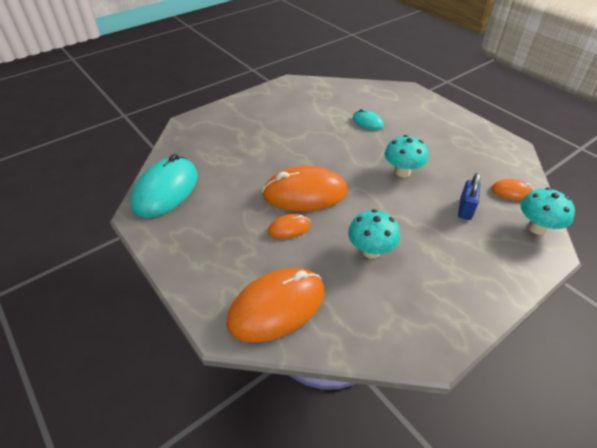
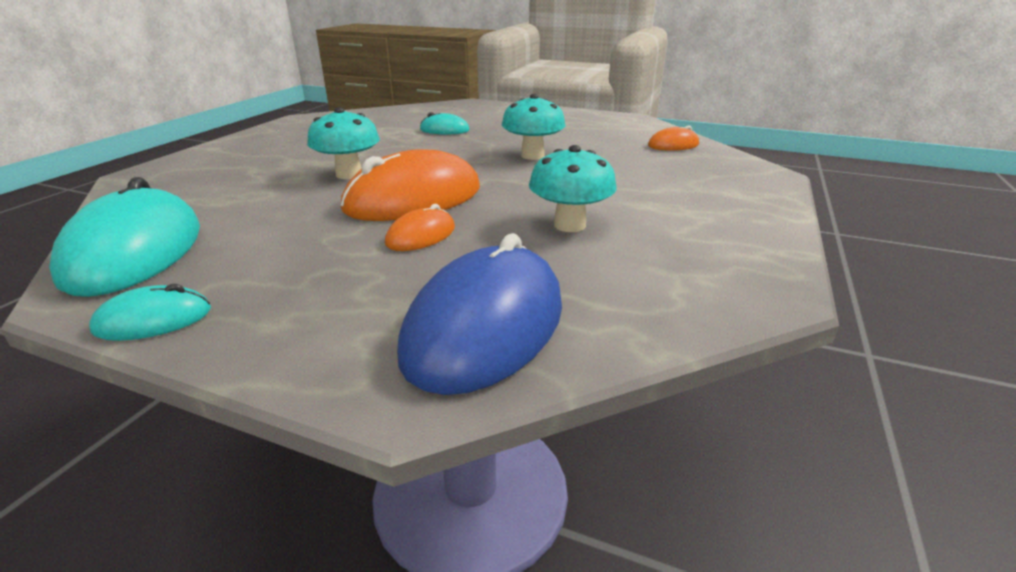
camera: 30 degrees left, 15 degrees down
(157, 242) = (153, 319): none -> turquoise mouse
(277, 307) = (485, 325): orange mouse -> blue mouse
(465, 209) = (642, 166): blue padlock -> none
(537, 227) = (732, 162): turquoise mushroom -> turquoise mushroom (349, 174)

